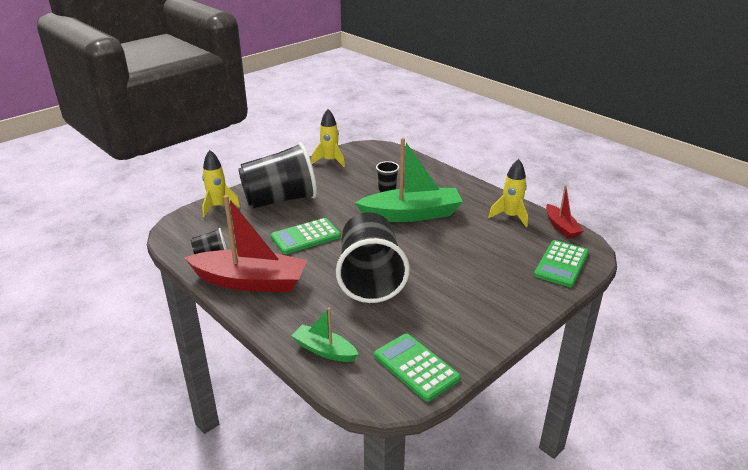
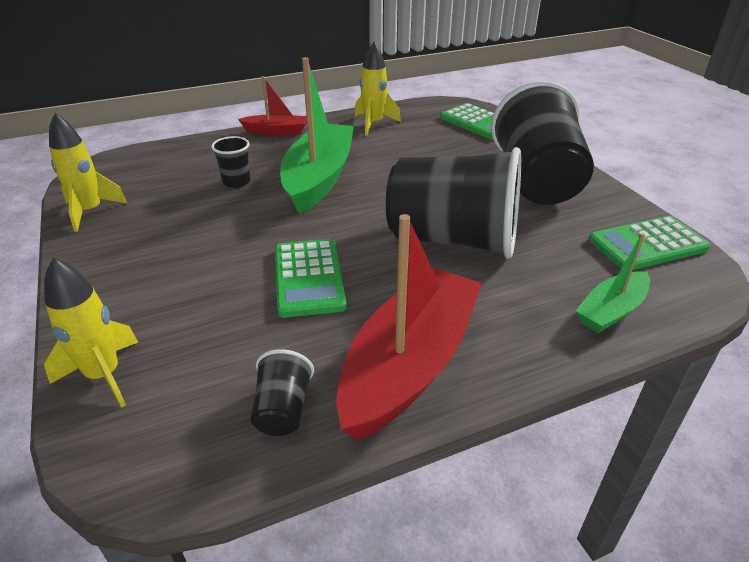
camera: 70 degrees left, 5 degrees up
(280, 200) = (164, 285): black cup -> black cup (536, 181)
(561, 227) = (413, 106): red boat -> red boat (276, 131)

